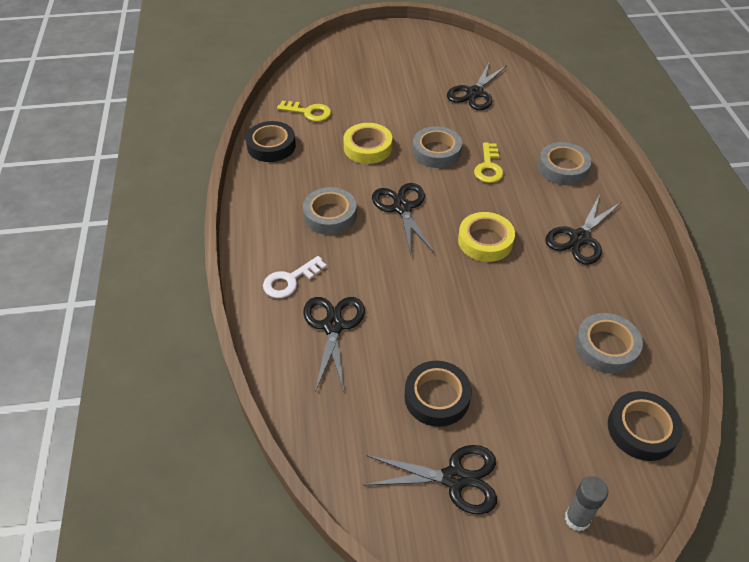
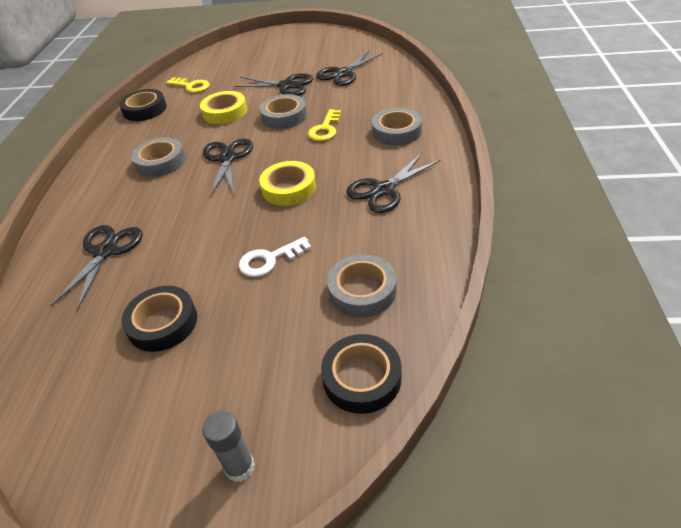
camera: 15 degrees right, 5 degrees down
(290, 280) = (93, 211): white key -> white key (269, 260)
(454, 478) = (133, 405): black scissors -> black scissors (286, 86)

